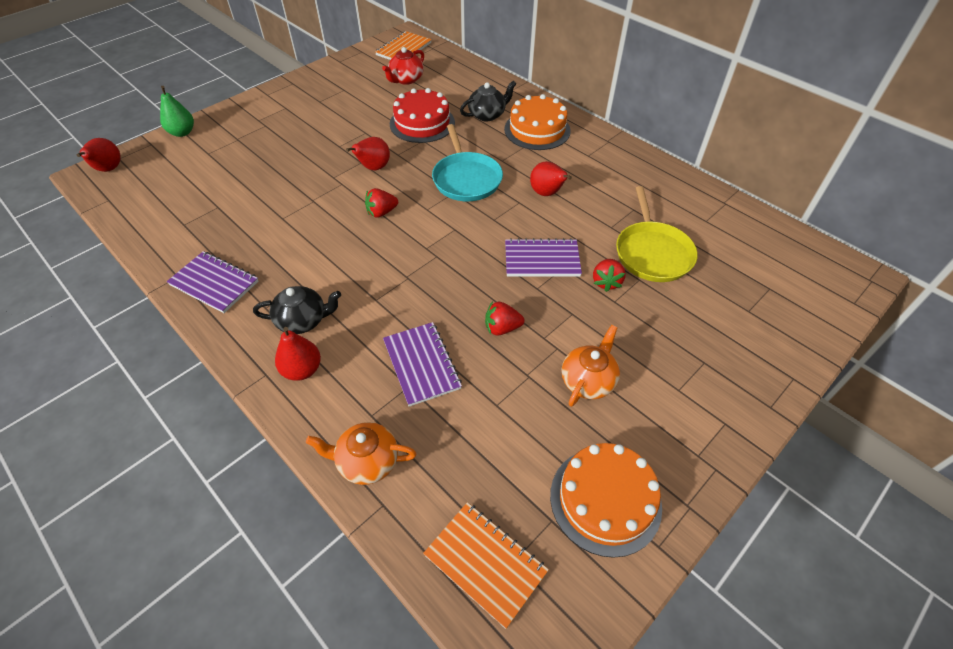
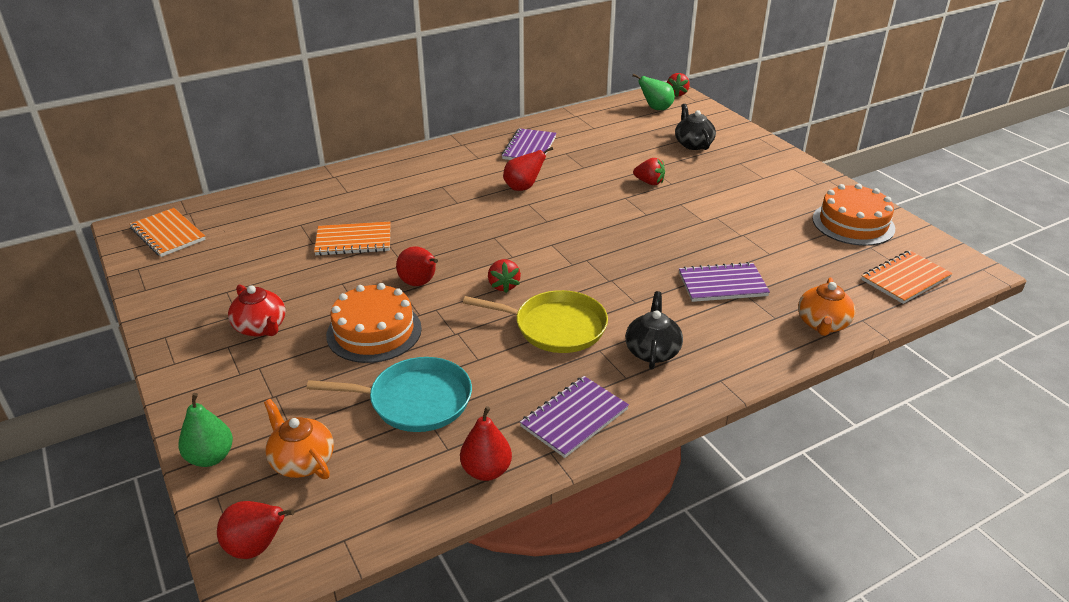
camera: 75 degrees left, 15 degrees down
(302, 370) = (718, 355): red pear -> red pear (486, 471)
(406, 80) = (247, 241): red teapot -> red teapot (261, 328)
(422, 123) = (353, 241): red cake -> orange notebook
(466, 179) = (475, 227): turquoise pan -> turquoise pan (415, 400)
(487, 115) = (370, 198): black teapot -> black teapot (693, 144)
(502, 328) = (689, 238): red strawberry -> red strawberry (677, 94)
(537, 130) = (419, 175): orange cake -> orange cake (374, 331)
(542, 260) = (612, 206): purple notebook -> purple notebook (529, 148)
(588, 380) = (750, 210): orange teapot -> orange teapot (302, 461)
(652, 253) = (622, 156): yellow pan -> yellow pan (555, 327)
(798, 265) = (656, 108): none -> green pear

